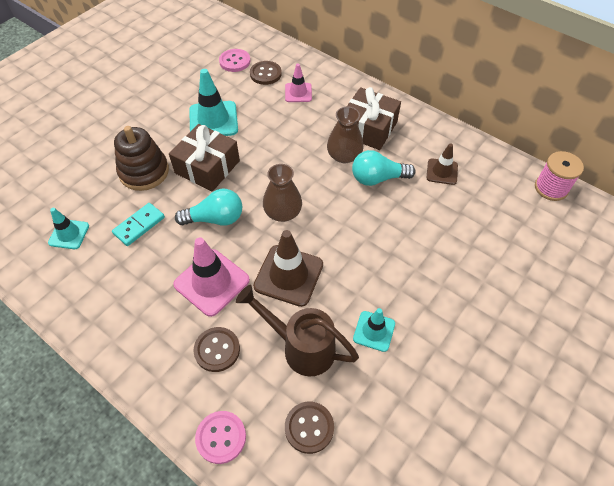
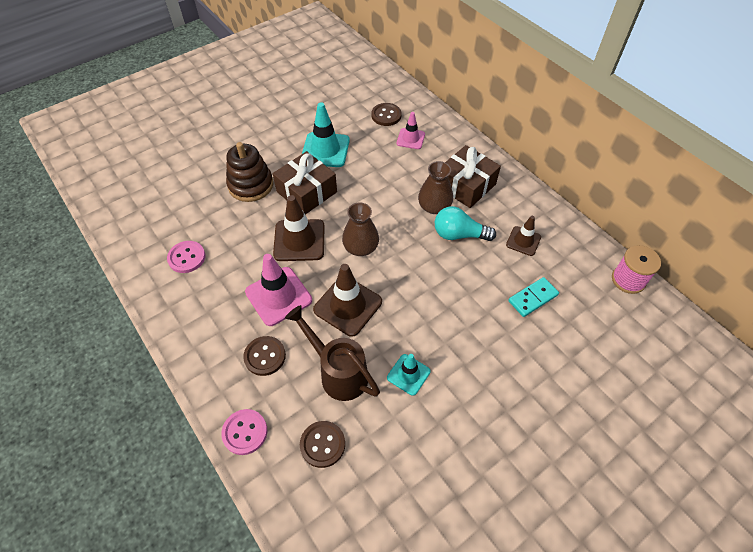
camera: 15 degrees right, 0 degrees up
(69, 234) = (172, 227): turquoise traffic cone -> none
(139, 225) = (232, 232): turquoise domino -> turquoise domino (533, 298)
(215, 219) = (299, 240): turquoise light bulb -> brown traffic cone
(235, 61) = (361, 99): pink button -> pink button (187, 258)

